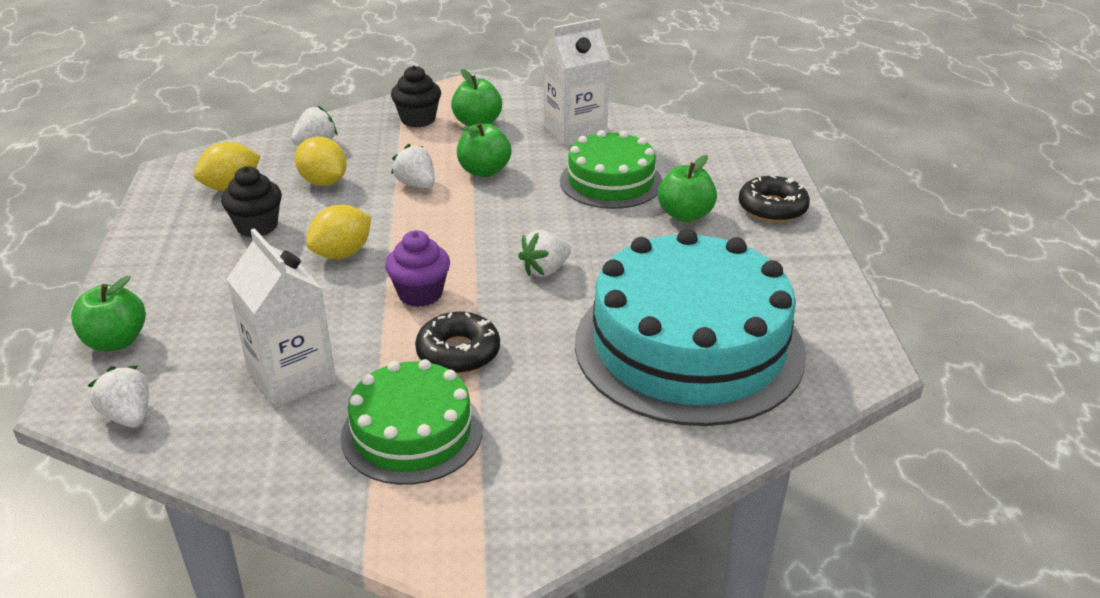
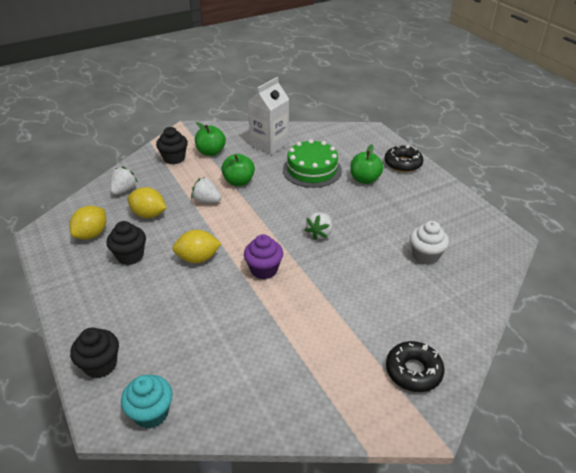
camera: 25 degrees left, 5 degrees up
(116, 341) = (100, 365): green apple -> black cupcake
(128, 416) = (151, 413): white strawberry -> turquoise cupcake
(292, 377) = (232, 349): white carton -> none
(342, 254) = (198, 258): yellow lemon -> yellow lemon turned 60 degrees clockwise
(412, 432) = (328, 358): green cake -> none
(458, 352) = (314, 299): black donut -> black donut (413, 371)
(689, 347) = (425, 256): turquoise cake -> white cupcake

